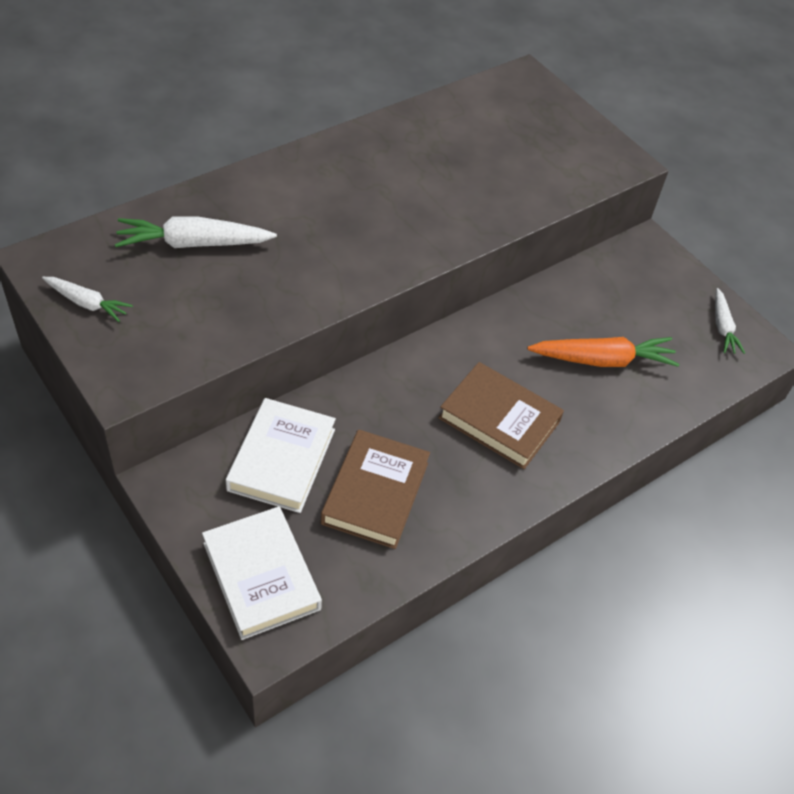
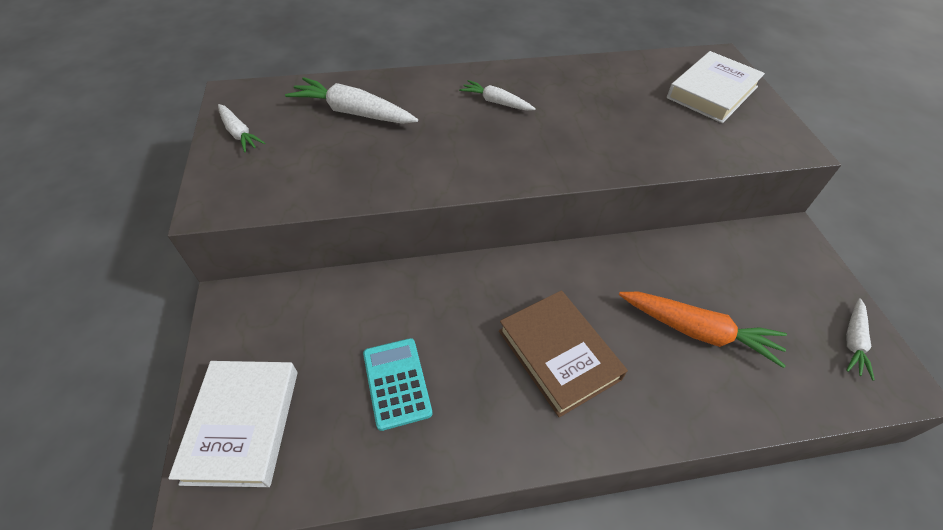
camera: 30 degrees right, 0 degrees up
(281, 459) = (335, 318): white book -> white book (712, 92)
(334, 190) = (496, 102): none -> white carrot
(375, 493) = (397, 383): brown book -> turquoise calculator

